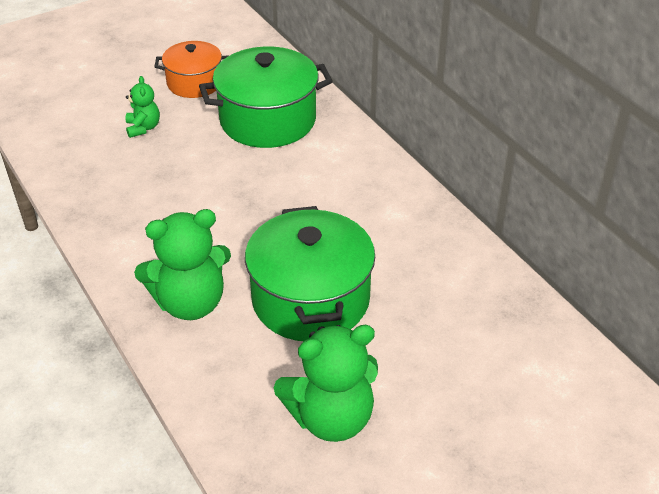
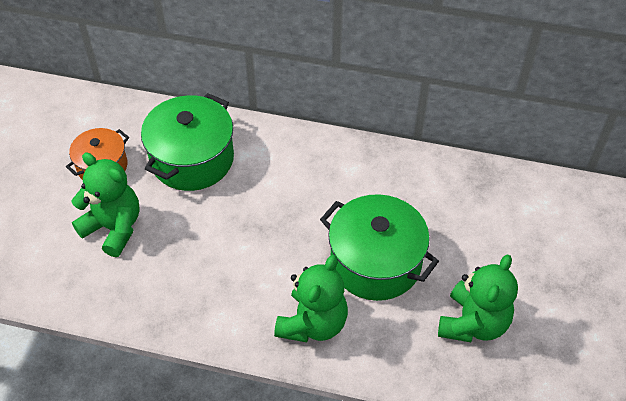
camera: 45 degrees left, 10 degrees up
(143, 128) = (113, 228): green teddy bear -> green teddy bear, size x1.94

